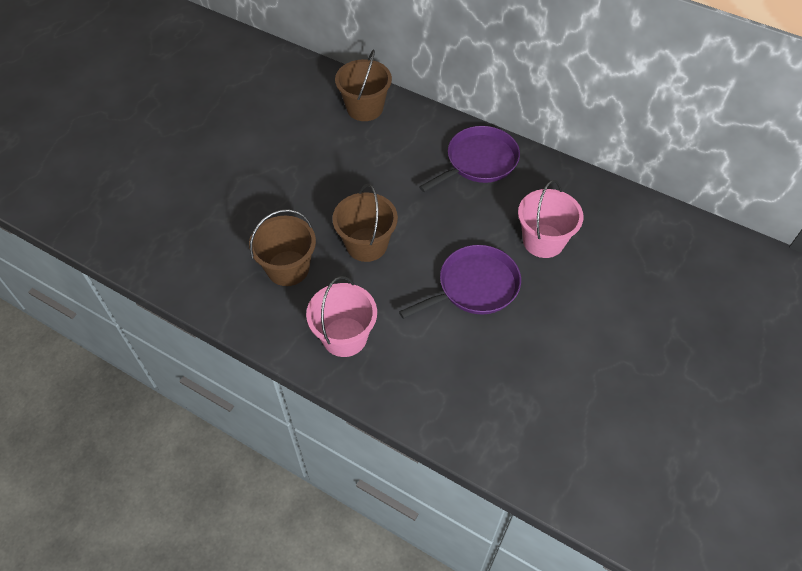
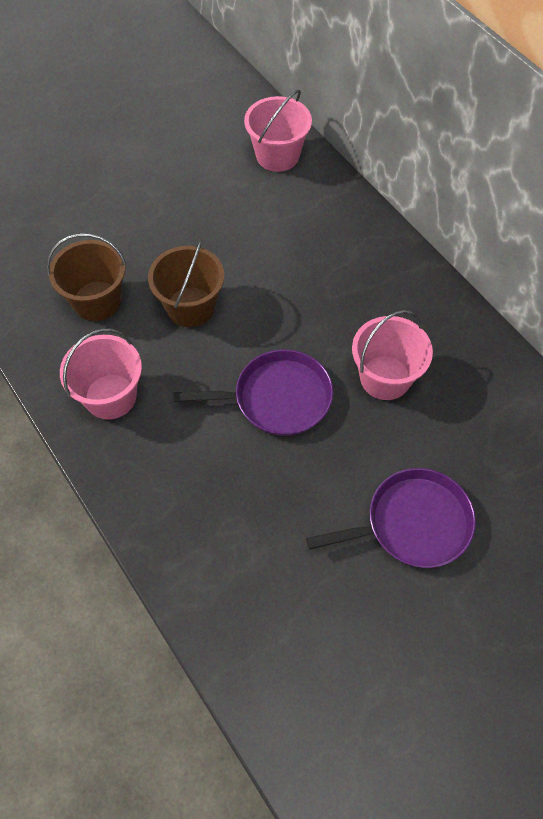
camera: 25 degrees right, 5 degrees up
(364, 108) = (277, 155): brown bucket -> pink bucket
(479, 161) = (367, 260): purple pan -> purple pan (413, 523)

